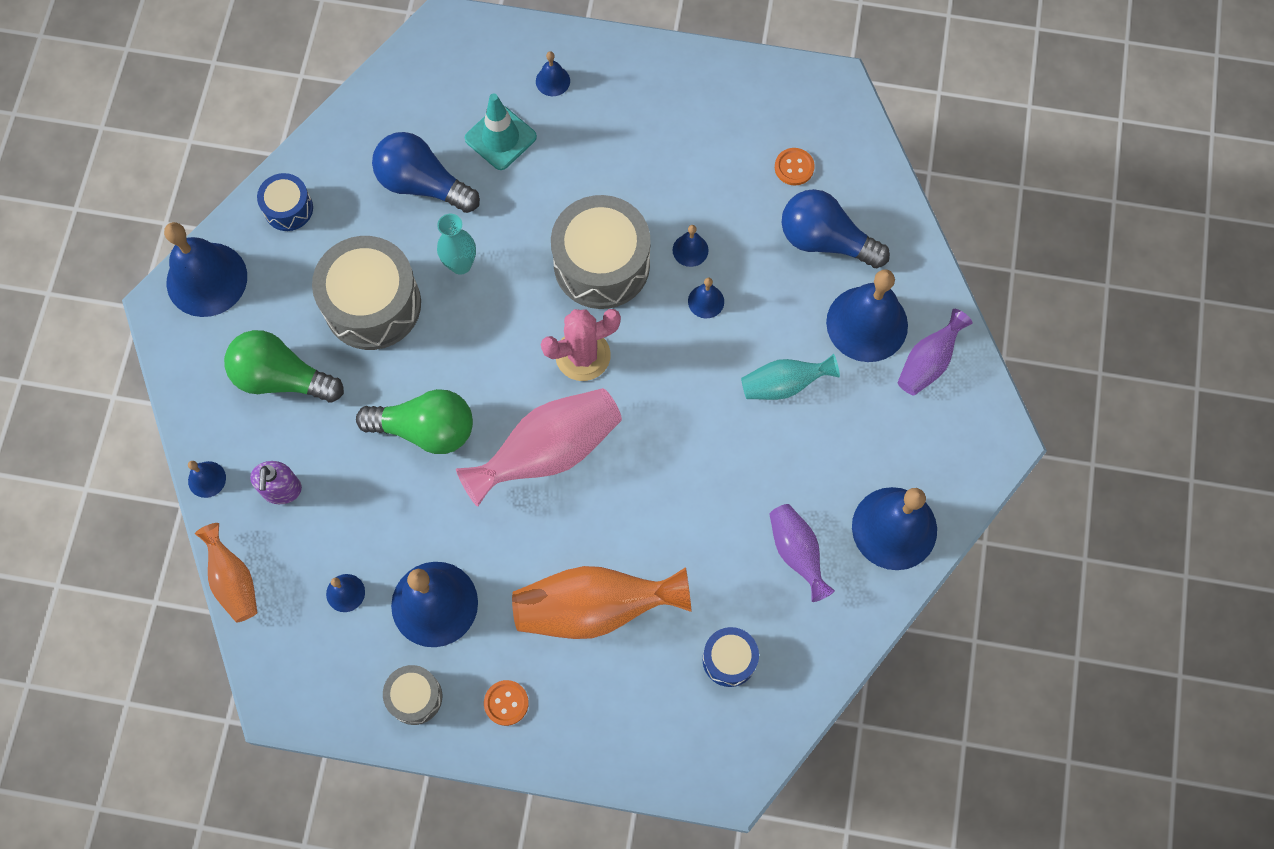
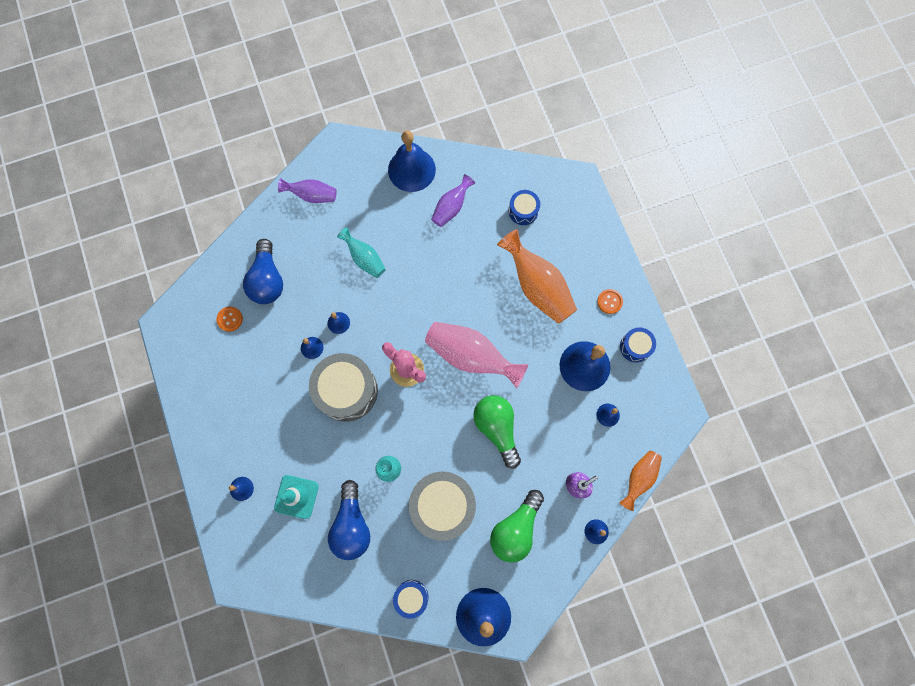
camera: 120 degrees left, 5 degrees up
(281, 378) = (515, 529): green light bulb -> green light bulb turned 45 degrees clockwise
(415, 697) = (635, 347): grey drum -> blue drum
(867, 323) = (306, 235): blue bell -> none

